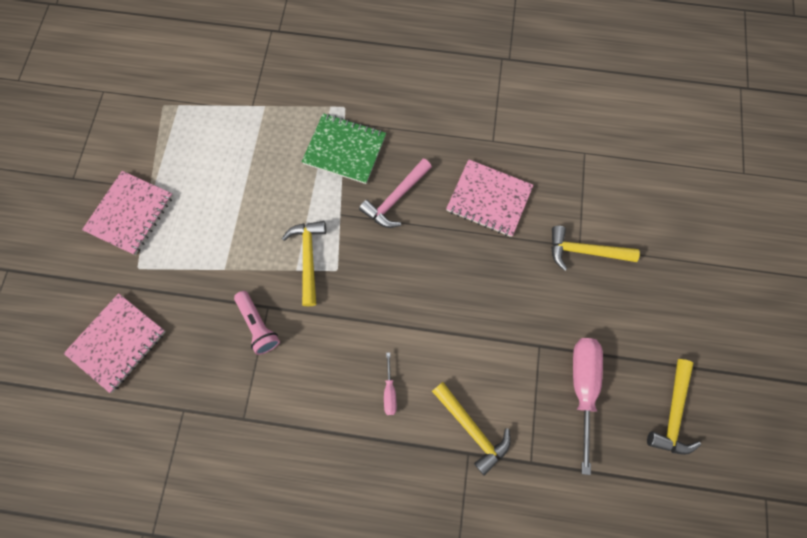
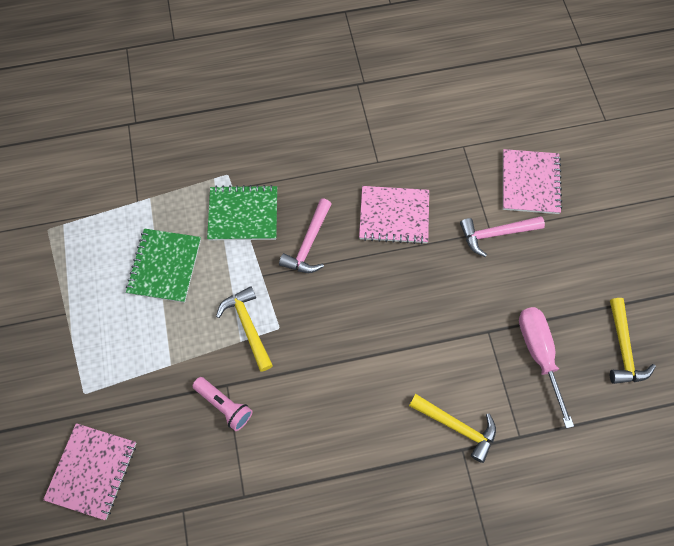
camera: 20 degrees left, 5 degrees down
(130, 213) = (56, 344): pink notebook -> pink notebook (530, 183)
(254, 175) = (164, 266): none -> green notebook
(389, 391) = (370, 421): pink screwdriver -> none
(584, 251) = (495, 234): yellow hammer -> pink hammer

